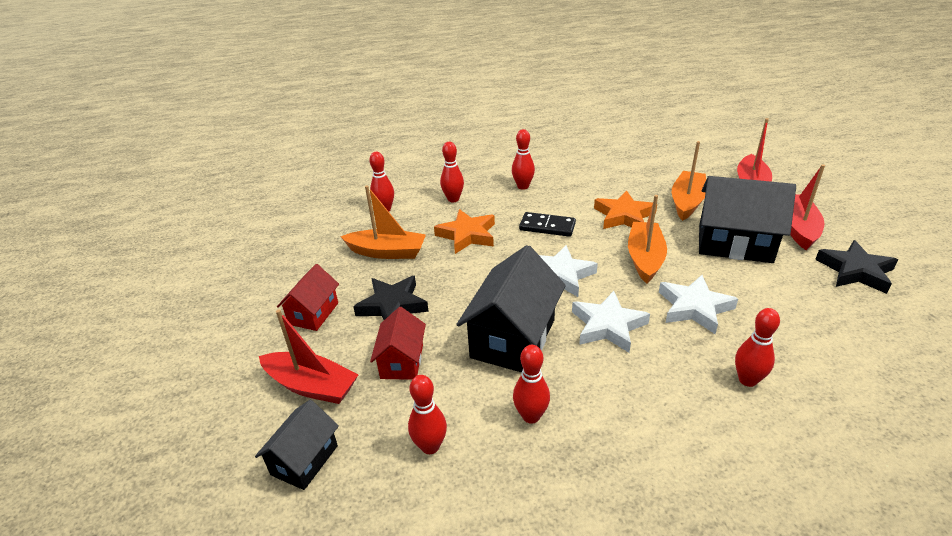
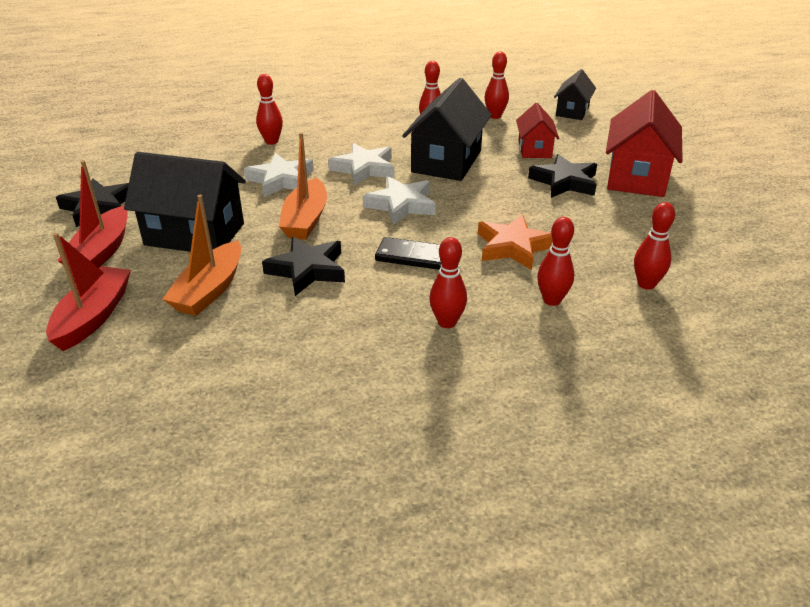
camera: 175 degrees right, 0 degrees up
(311, 386) = (596, 138): red boat -> none
(313, 313) = (636, 176): red house -> red house, size x1.74
(387, 252) = (603, 228): orange boat -> none
(624, 216) = (307, 270): orange star -> black star

